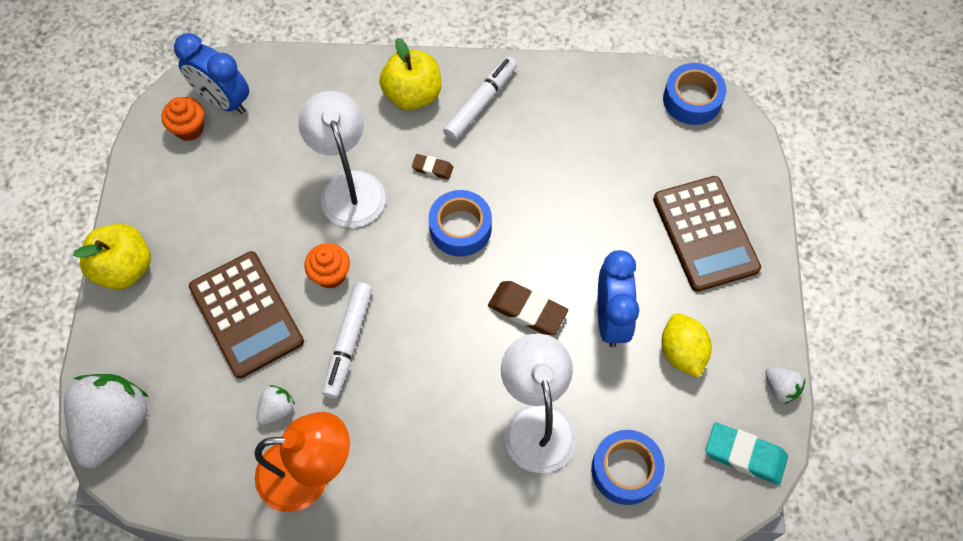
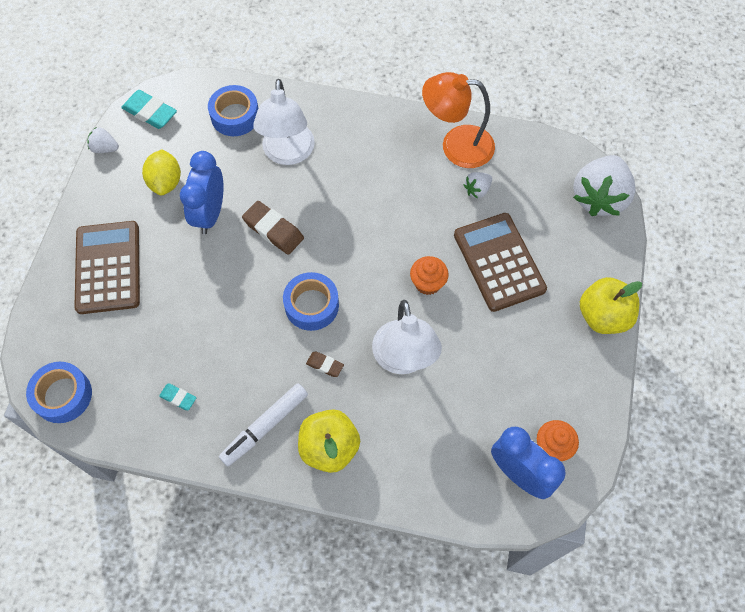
camera: 170 degrees left, 0 degrees up
(348, 342) = (419, 228): white marker -> none
(575, 115) = (178, 398): none -> turquoise eraser
(780, 388) = (105, 148): white strawberry -> white strawberry turned 45 degrees counterclockwise

